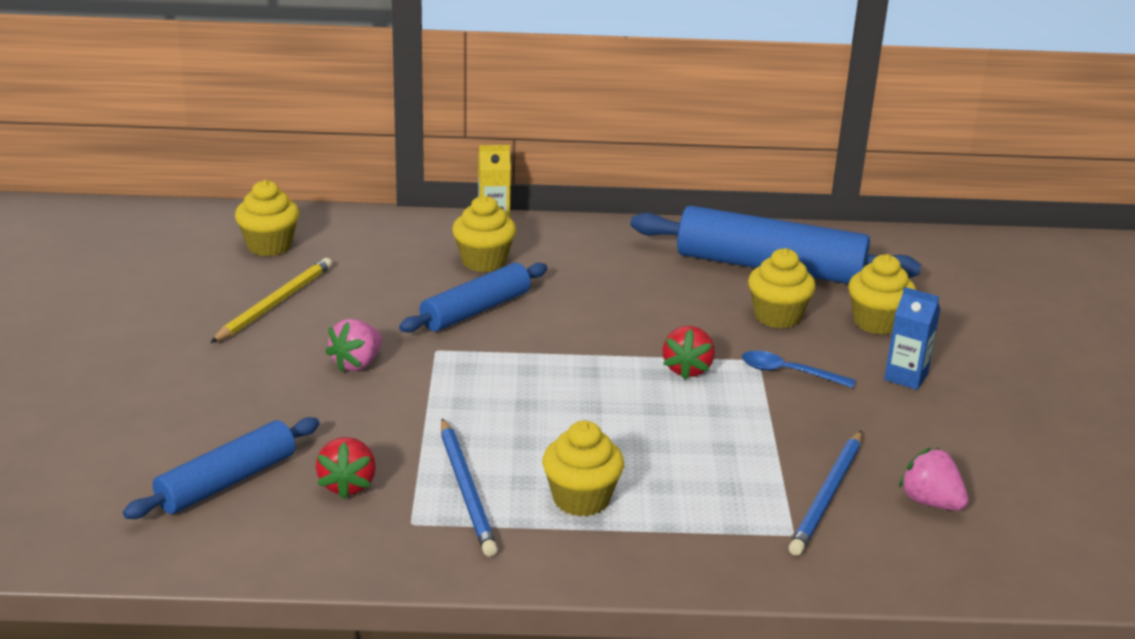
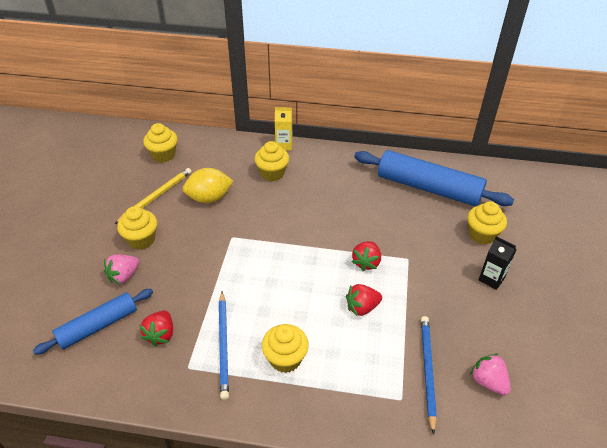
camera: 10 degrees right, 15 degrees up
(357, 363) = (188, 243): pink strawberry -> pink strawberry (124, 276)
(377, 300) = (209, 198): none -> yellow lemon
(475, 310) = (260, 209): blue rolling pin -> none
(696, 426) = (362, 307): none -> red strawberry
(777, 316) = (425, 226): yellow cupcake -> yellow cupcake (141, 240)
(788, 372) = (423, 270): blue spoon -> none
(827, 496) = (427, 370): blue pencil -> blue pencil turned 150 degrees clockwise
(906, 377) = (491, 279): blue carton -> black carton

